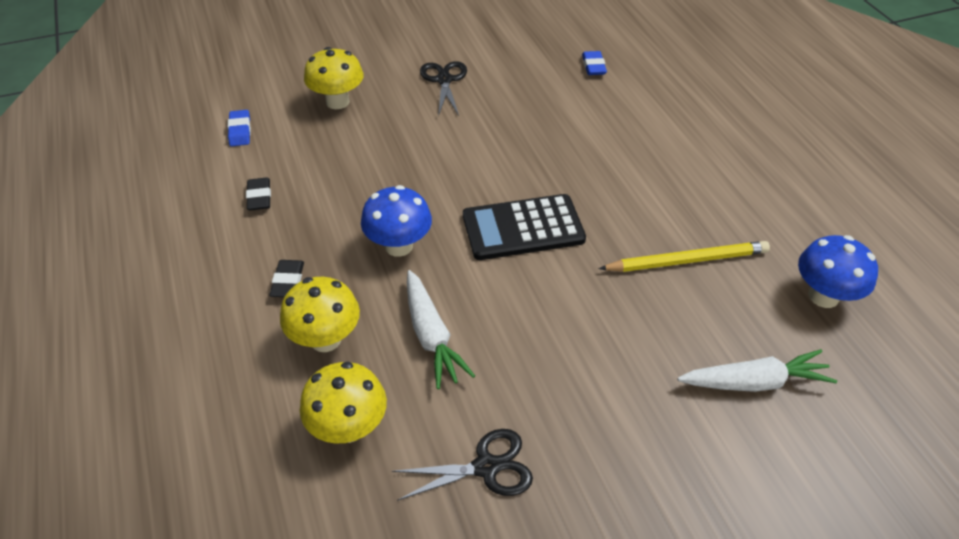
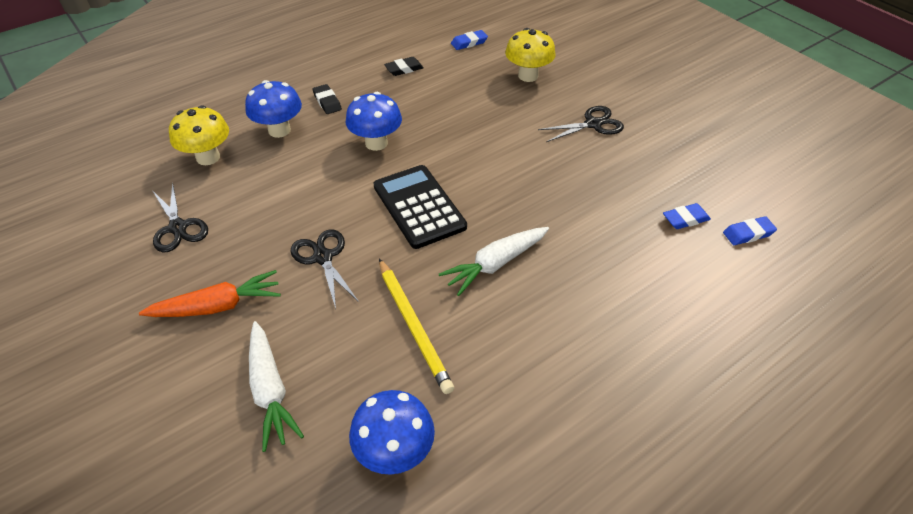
camera: 75 degrees right, 0 degrees up
(288, 281) = (327, 102): black eraser -> black eraser turned 75 degrees clockwise
(325, 339) = (279, 130): yellow mushroom -> blue mushroom
(431, 336) = (290, 178): white carrot -> white carrot (495, 264)
(579, 319) = (323, 257): none -> black scissors
(619, 41) = (748, 233): none -> blue eraser
(634, 424) = (218, 306): none -> orange carrot

